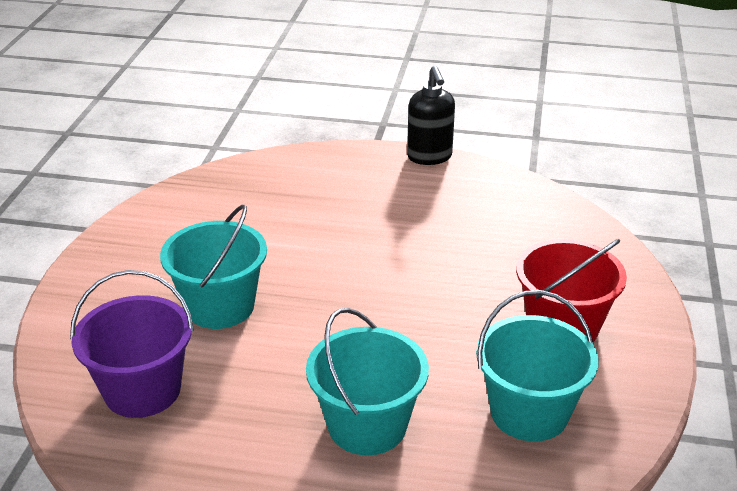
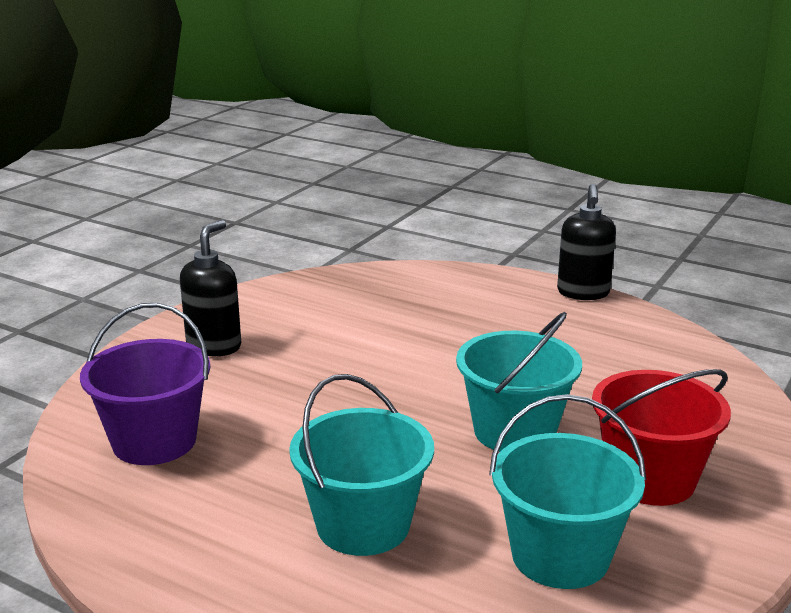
camera: 20 degrees right, 10 degrees down
(138, 278) = (214, 346): none -> black soap dispenser
(220, 306) = (278, 384): turquoise bucket -> turquoise bucket (514, 431)

